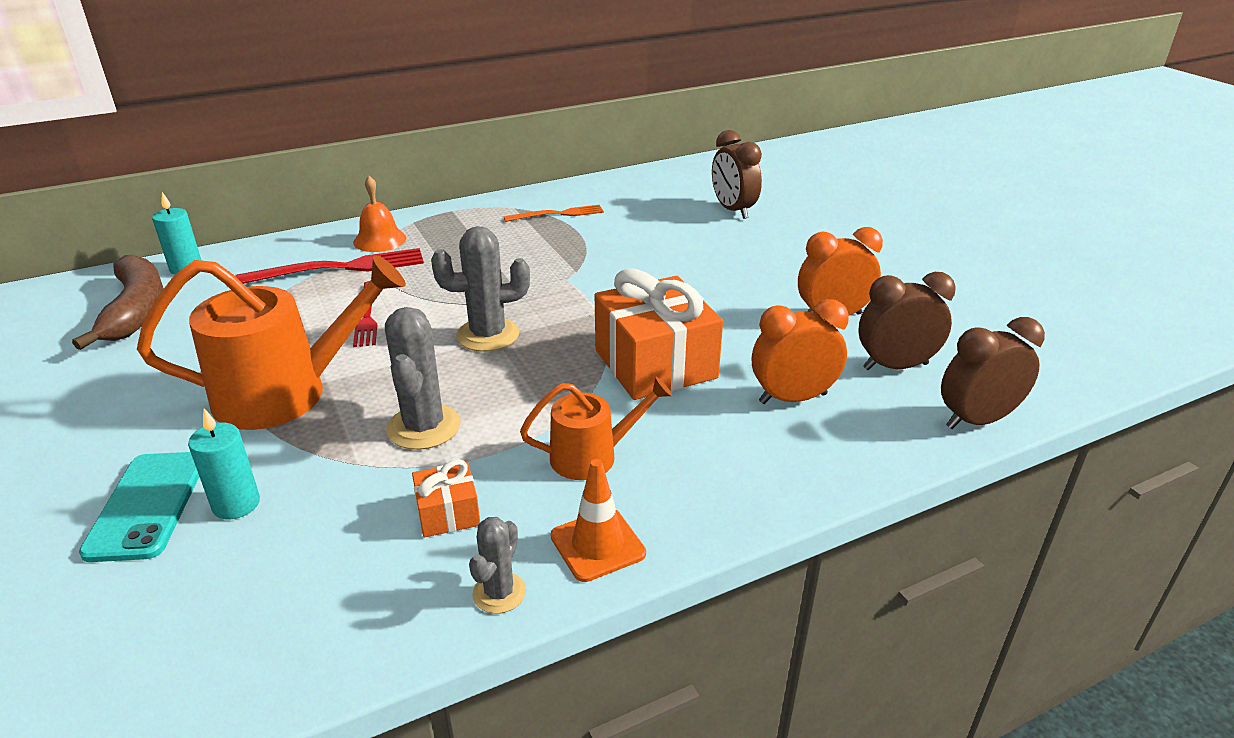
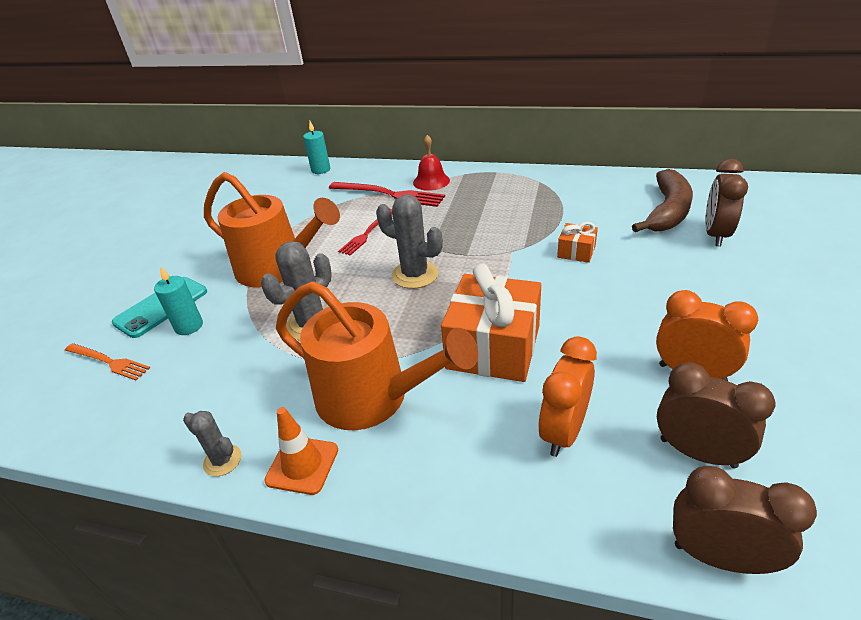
camera: 45 degrees right, 5 degrees up
(136, 311) = (274, 189): brown banana -> brown banana (667, 212)
(379, 240) = (431, 181): orange bell -> red bell
(448, 513) = (259, 390): orange gift -> orange gift (576, 252)
(499, 593) = (222, 460): grey cactus -> grey cactus turned 60 degrees clockwise
(558, 214) = (564, 195): orange fork -> orange fork (108, 362)
(592, 456) = (372, 397): orange watering can -> orange watering can, size x1.81
(792, 398) = (563, 431): orange clock -> orange clock turned 90 degrees counterclockwise

